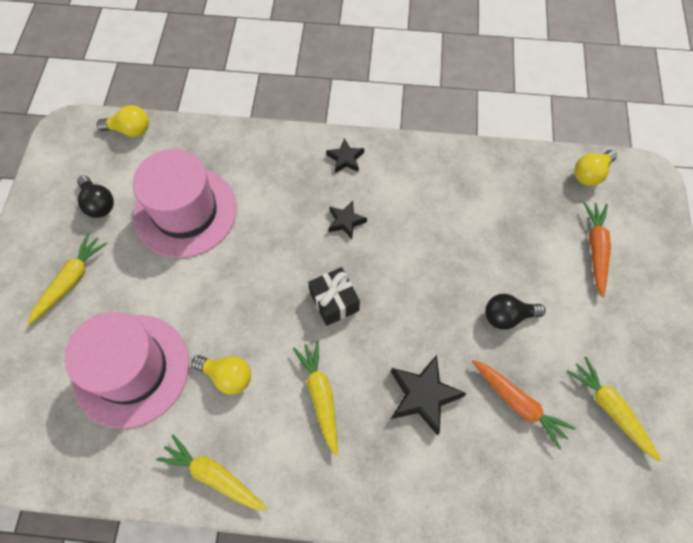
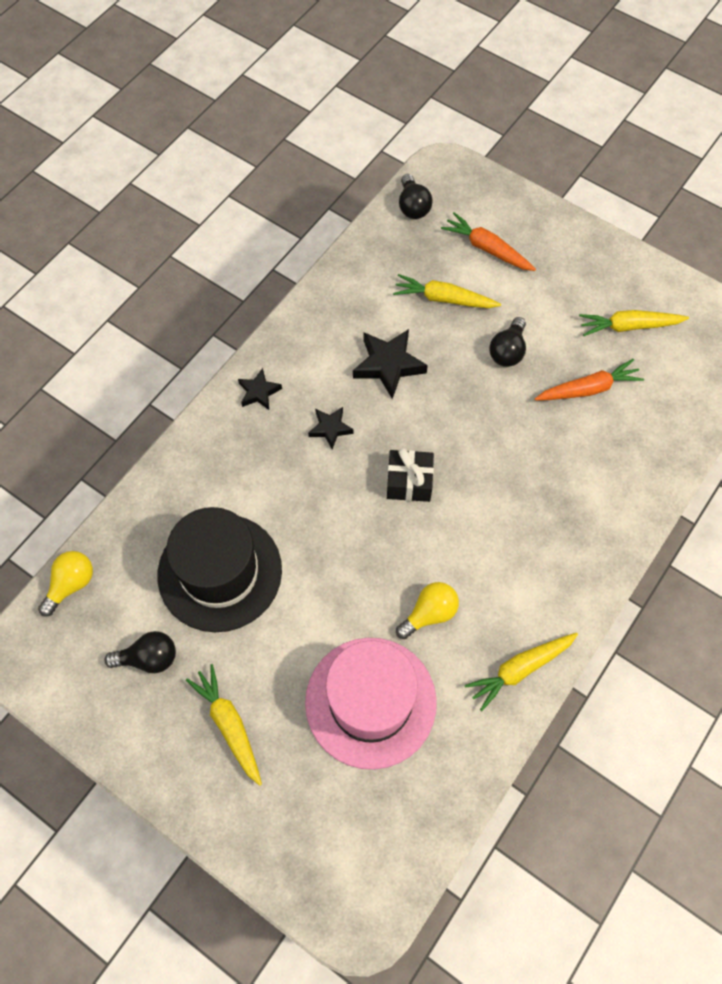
camera: 60 degrees left, 0 degrees up
(185, 212) = (220, 572): pink hat -> black hat
(320, 396) = (495, 541): yellow carrot -> yellow carrot (444, 299)
(423, 395) = (541, 457): black star -> black star (388, 365)
(590, 174) = (413, 206): yellow light bulb -> black light bulb

